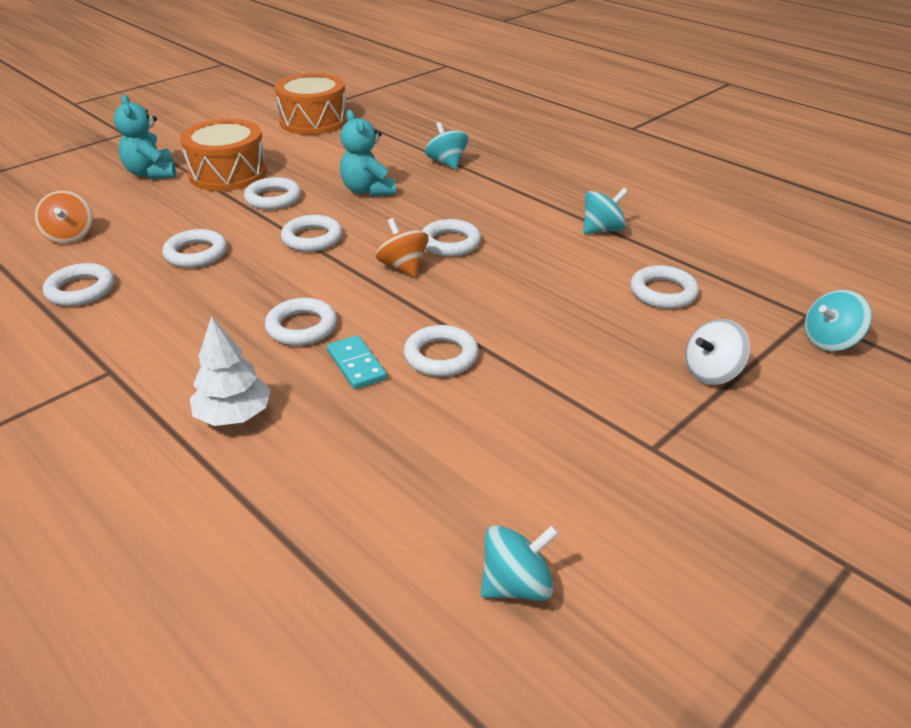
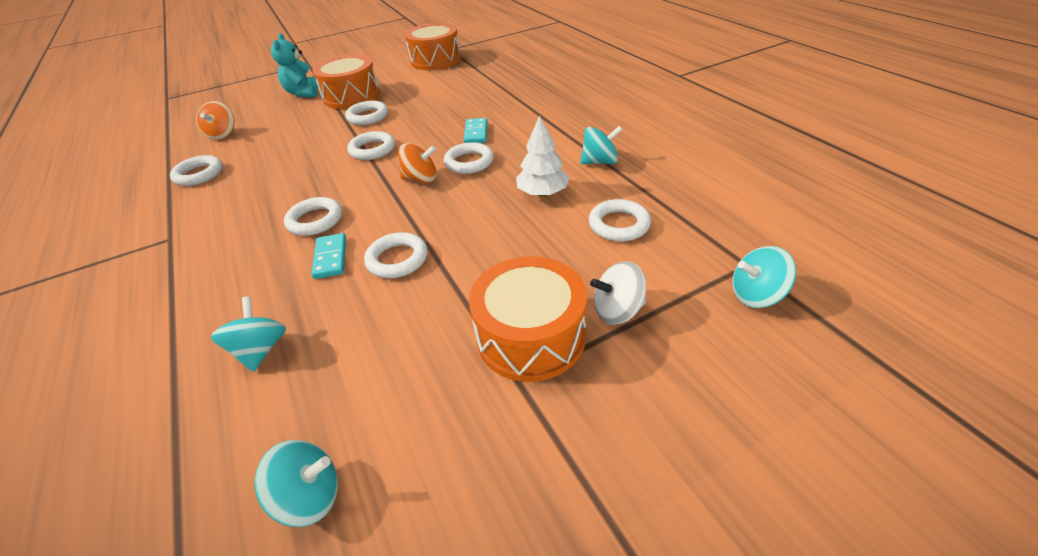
camera: 20 degrees right, 5 degrees up
(196, 253) = (288, 154): white ring -> none
(234, 415) = (218, 287): white tree -> white tree (543, 193)
(368, 191) = (437, 115): turquoise teddy bear -> none
(403, 267) = (421, 179): orange spinning top -> orange spinning top turned 105 degrees clockwise
(434, 209) = (476, 133): none -> turquoise domino
(447, 163) = (510, 96): turquoise spinning top -> turquoise spinning top (261, 350)
(641, 408) = (531, 336): none -> orange drum

